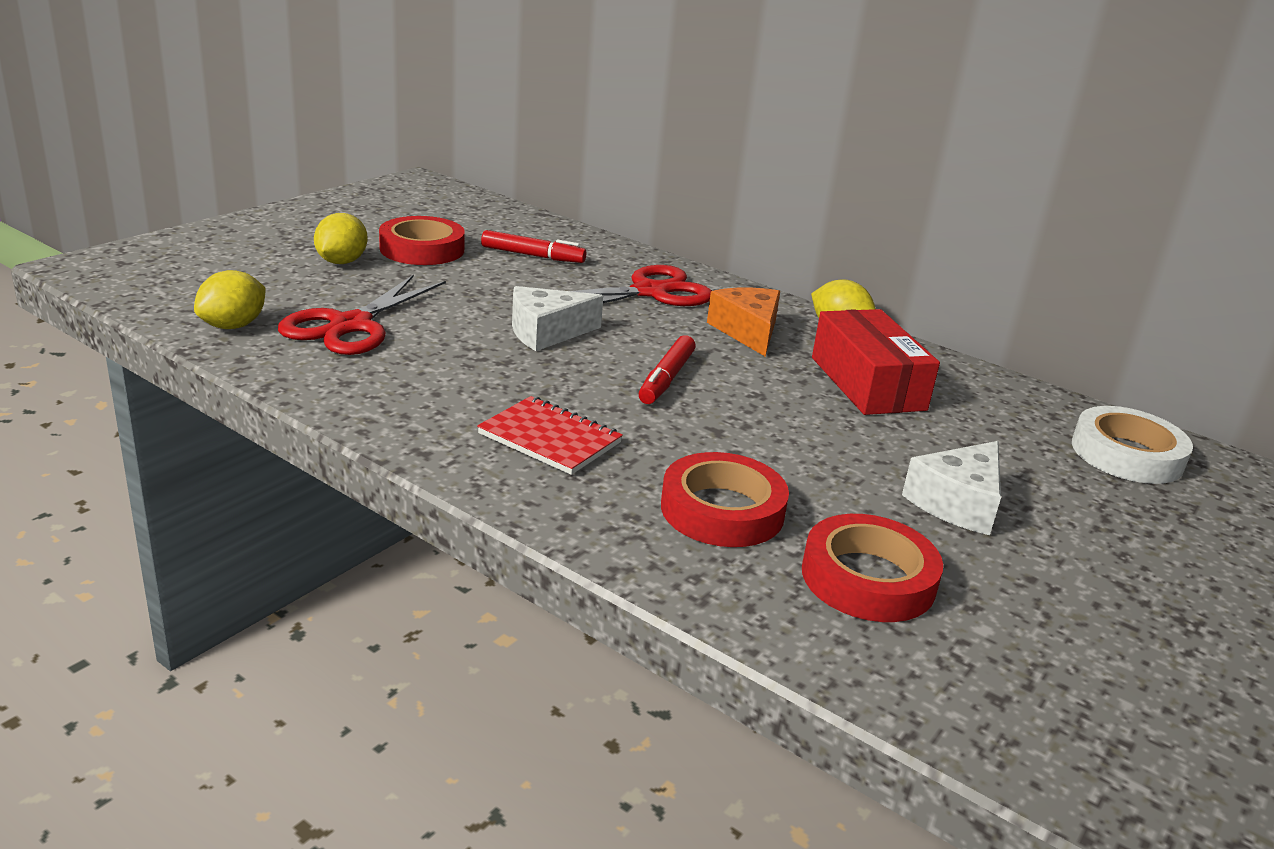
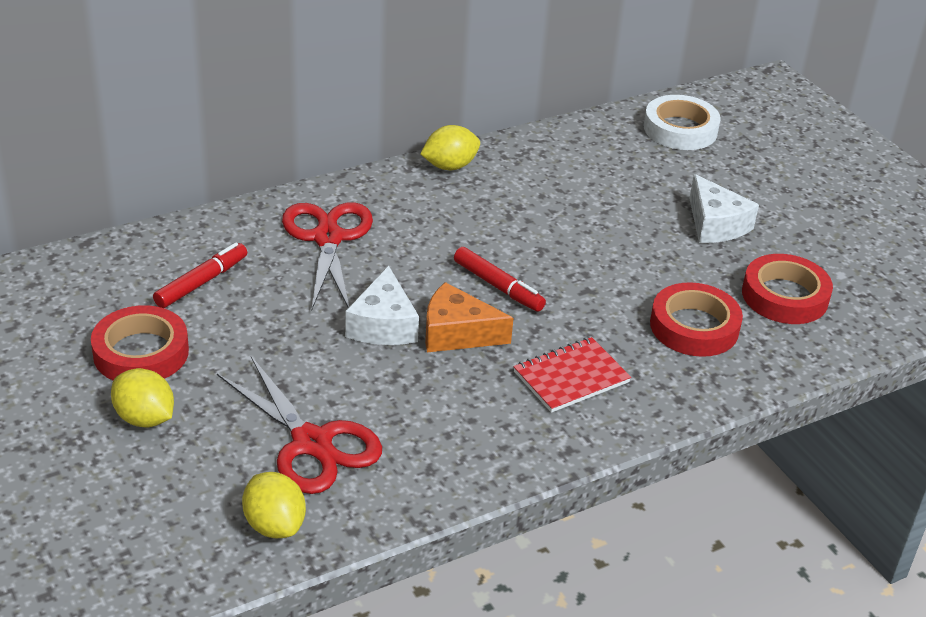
camera: 65 degrees left, 10 degrees up
(748, 331) = (432, 214): orange cheese -> orange cheese (457, 333)
(867, 383) = (545, 191): red box -> none

